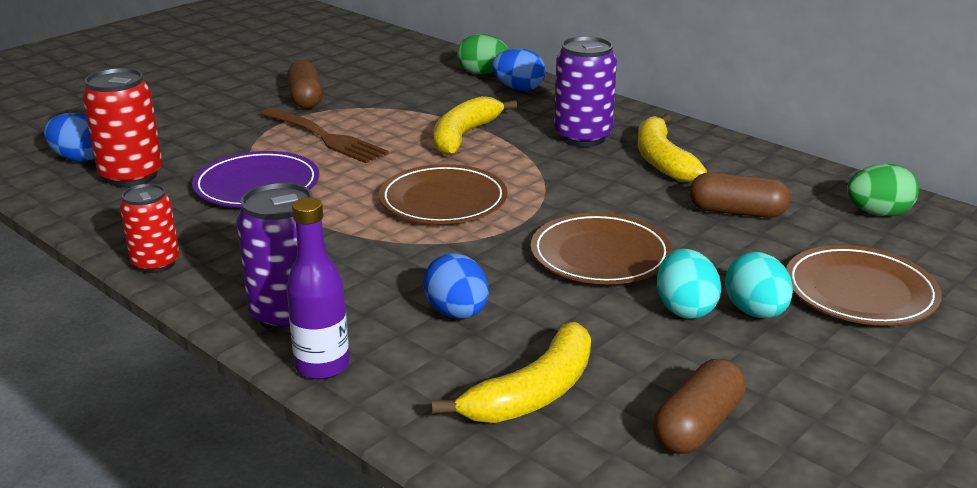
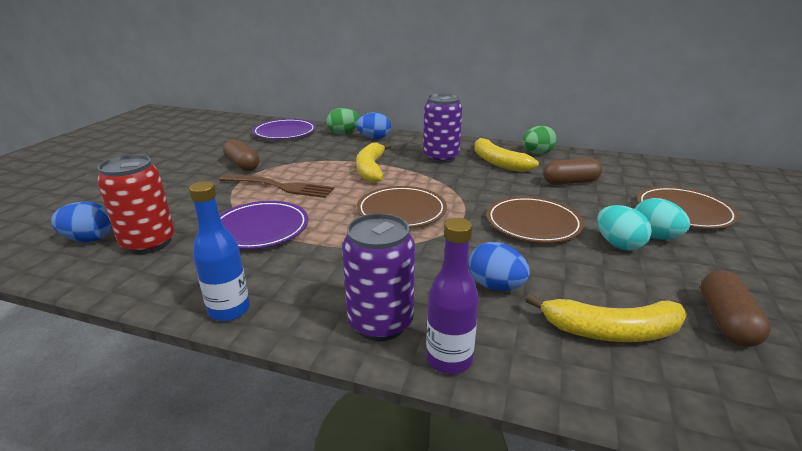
camera: 25 degrees left, 0 degrees up
(156, 263) = (229, 310): red can -> blue bottle
(401, 59) = (285, 132): none -> purple plate
(533, 393) = (610, 331): yellow banana -> yellow banana turned 75 degrees clockwise
(878, 213) = (634, 169): green egg -> green egg (537, 153)

